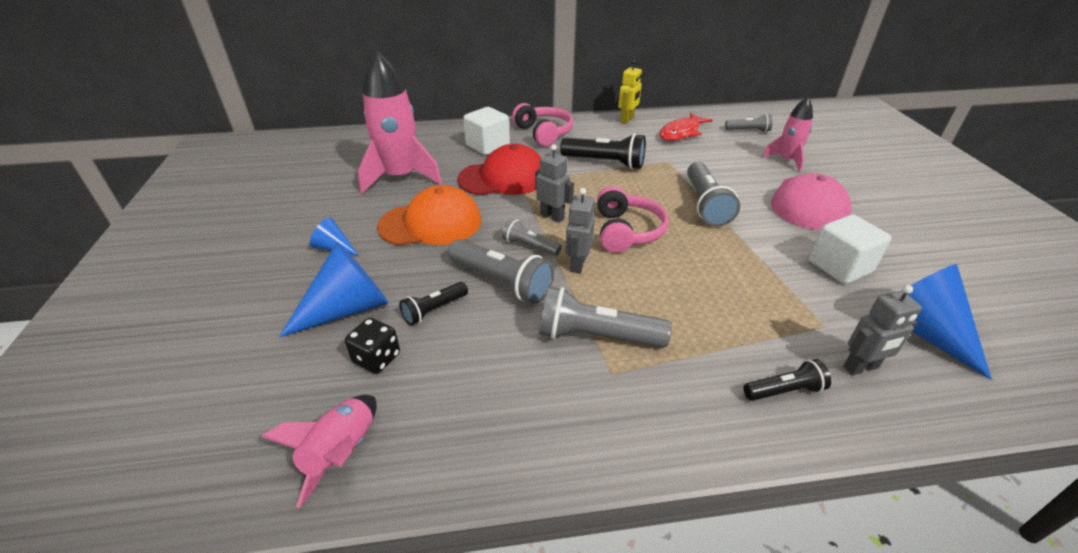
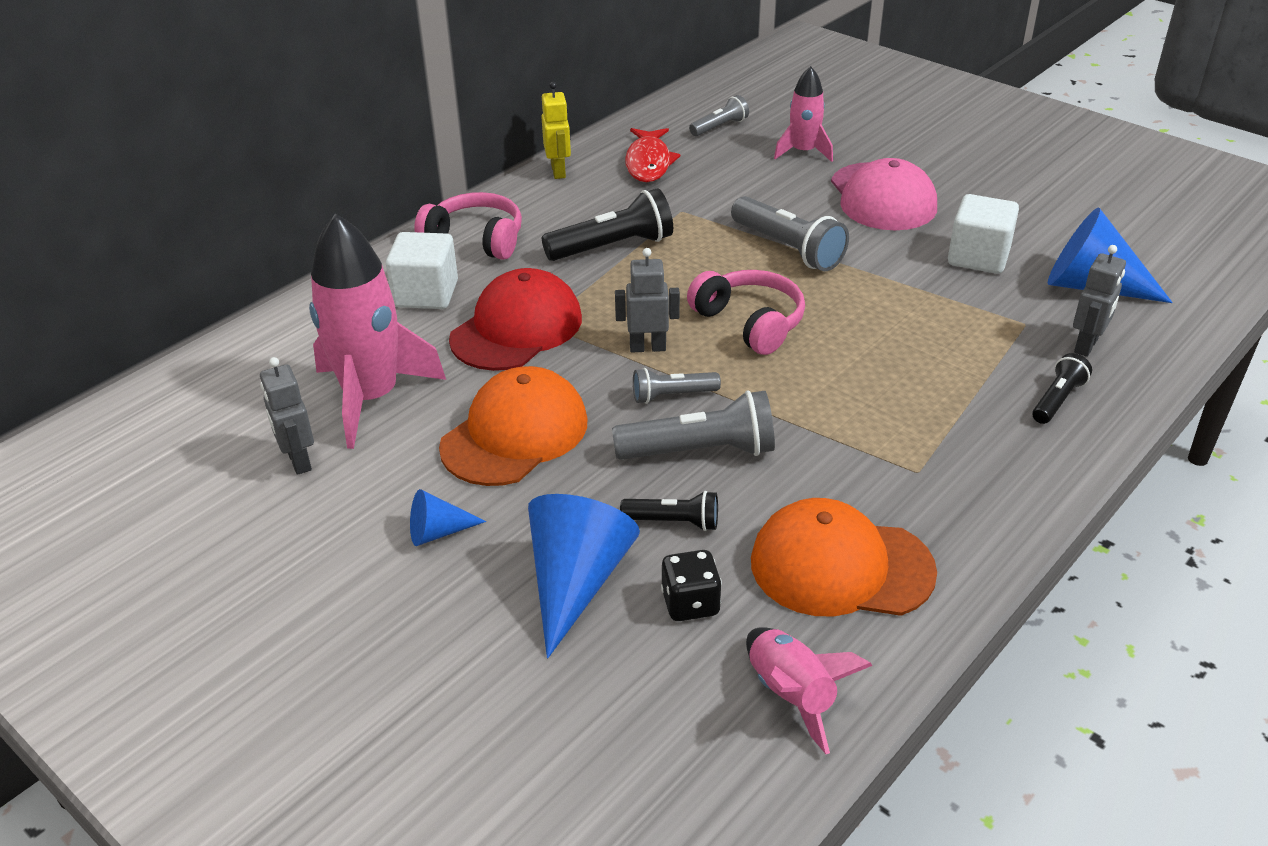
camera: 40 degrees left, 0 degrees up
(434, 310) = (674, 522): black flashlight -> black flashlight turned 90 degrees counterclockwise
(481, 397) = (841, 566): none -> orange cap
(577, 264) = (750, 387): grey robot -> grey robot (298, 461)
(596, 336) = (863, 447): grey flashlight -> none

